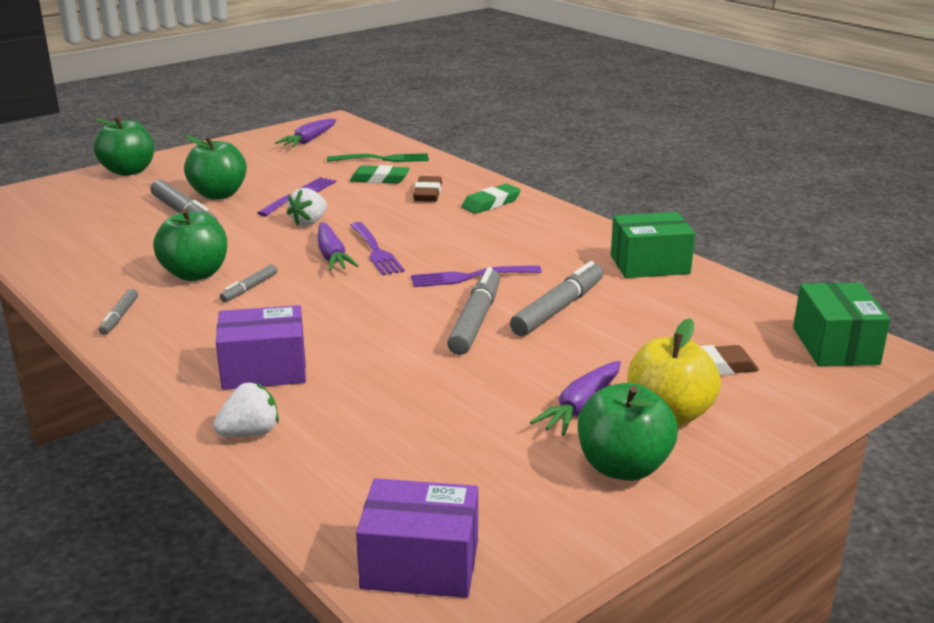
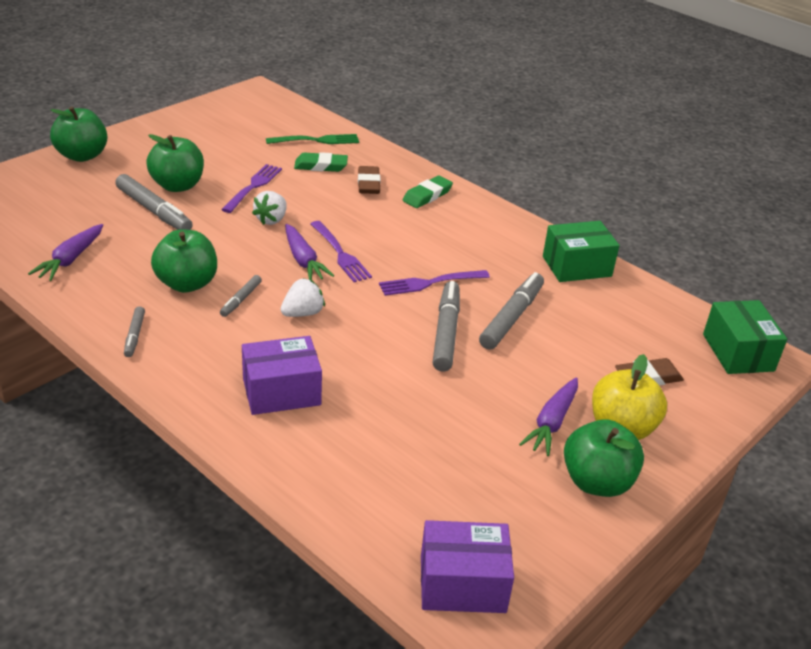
camera: 10 degrees left, 10 degrees up
(250, 433) = (290, 460): white strawberry -> white strawberry (303, 313)
(309, 140) = (242, 116): purple carrot -> purple carrot (70, 259)

